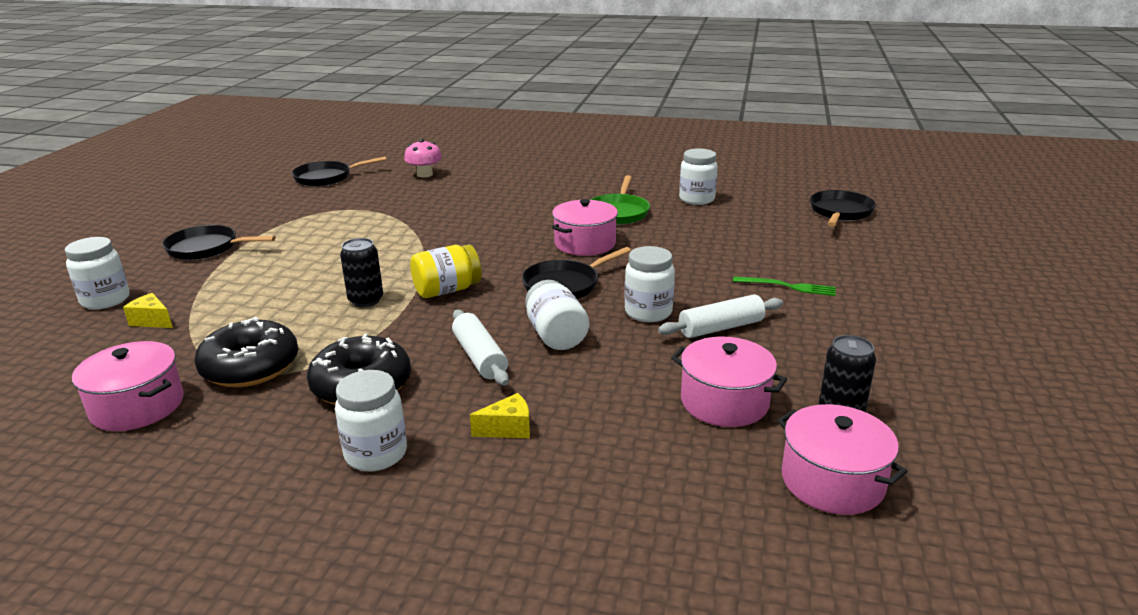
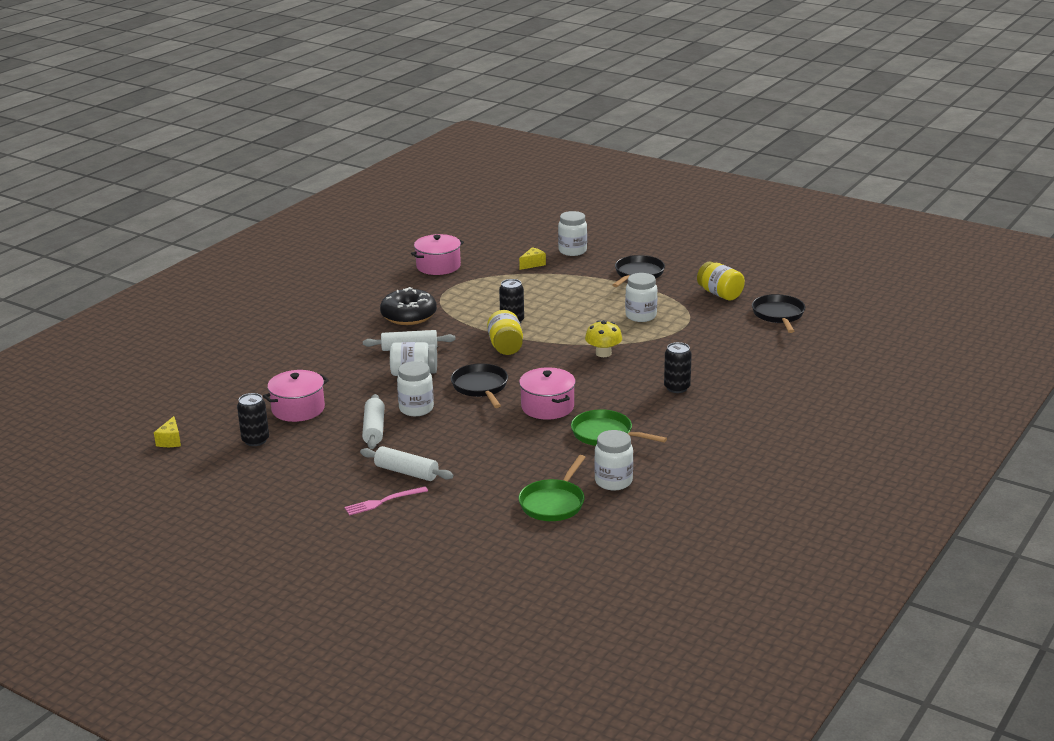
camera: 110 degrees right, 0 degrees up
(250, 367) = (454, 289): black donut -> none
(273, 204) = (720, 294): none -> yellow jar
(376, 454) = (345, 316): white jar -> white jar (641, 316)
(424, 174) = (765, 358): pink mushroom -> none
(443, 236) = (603, 353): none -> yellow mushroom
(505, 198) = (677, 388): none -> black can
(508, 429) = (333, 348): yellow cheese -> yellow cheese (170, 441)
(757, 214) = (553, 503): none -> green pan
(788, 287) = (406, 472): green fork -> white rolling pin
(832, 481) = (212, 419): pink pot -> none
(840, 212) = (527, 552): black pan -> none
(855, 286) = (383, 501): none -> pink fork

